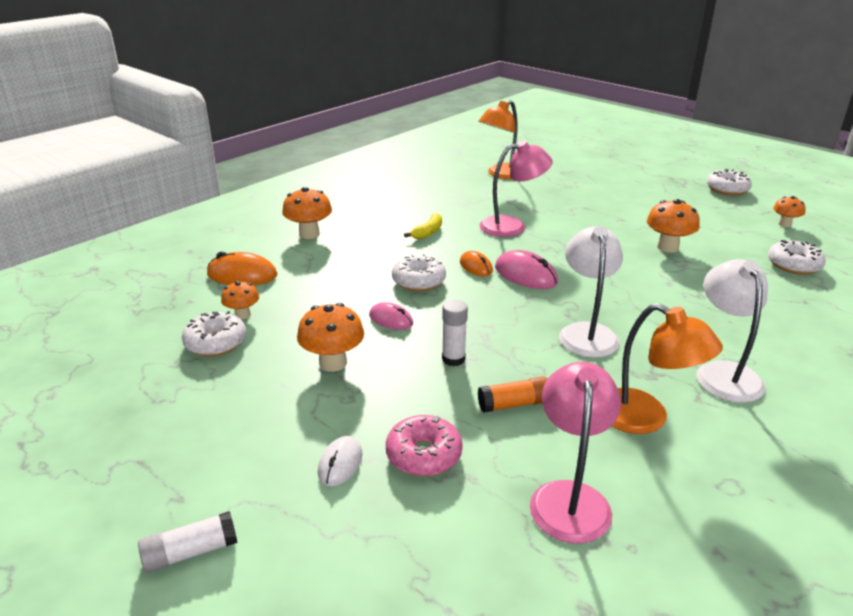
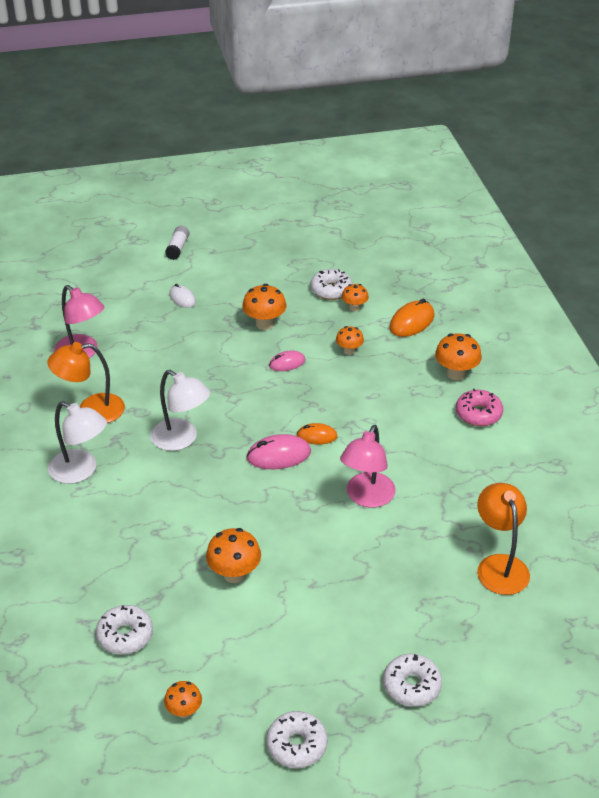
camera: 125 degrees right, 10 degrees up
(329, 292) = (349, 351): none -> orange mushroom
(418, 281) = (324, 397): white donut -> white donut (411, 686)
(424, 455) = (158, 324): pink donut -> pink donut (478, 414)
(428, 232) = (401, 439): yellow banana -> none
(453, 359) = (218, 369): white glue stick -> none
(514, 404) = (156, 370): orange glue stick -> none

